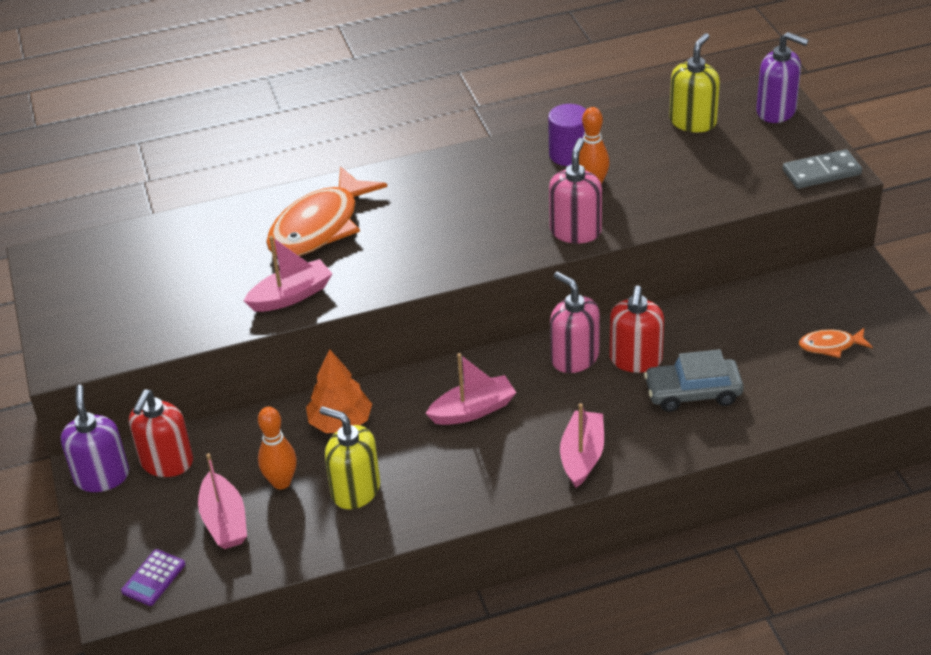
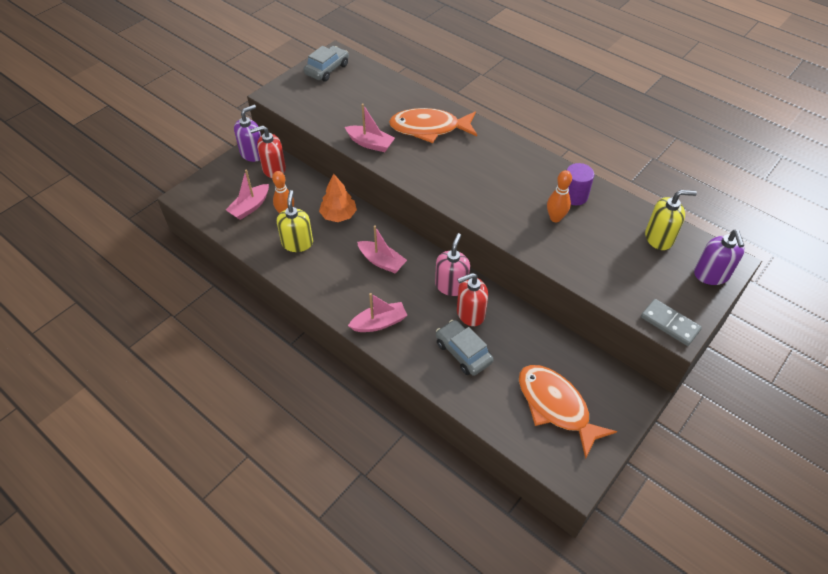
camera: 55 degrees right, 10 degrees up
(71, 280) = (327, 69): none -> grey car
(153, 578) = (203, 201): purple calculator -> none
(575, 231) = (509, 228): pink soap dispenser -> none
(830, 346) = (556, 406): orange fish -> orange fish, size x2.14

